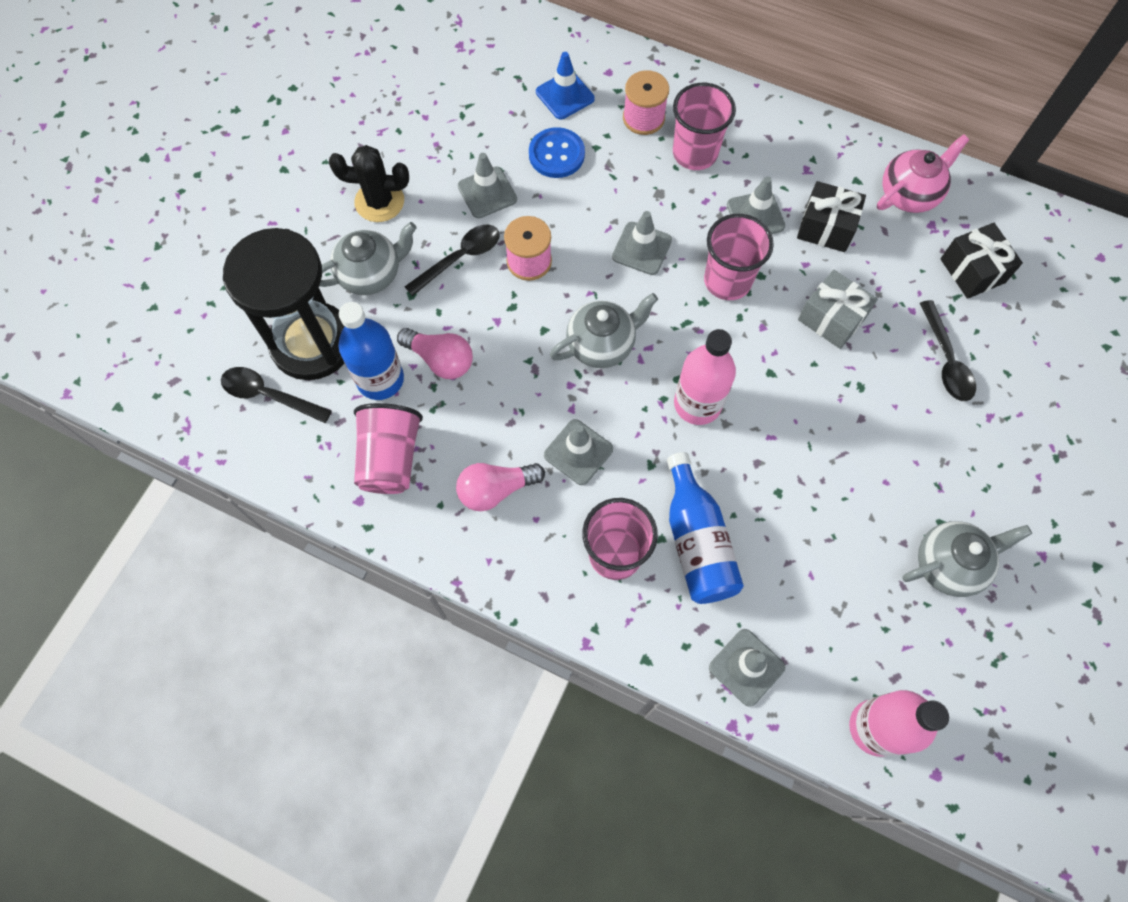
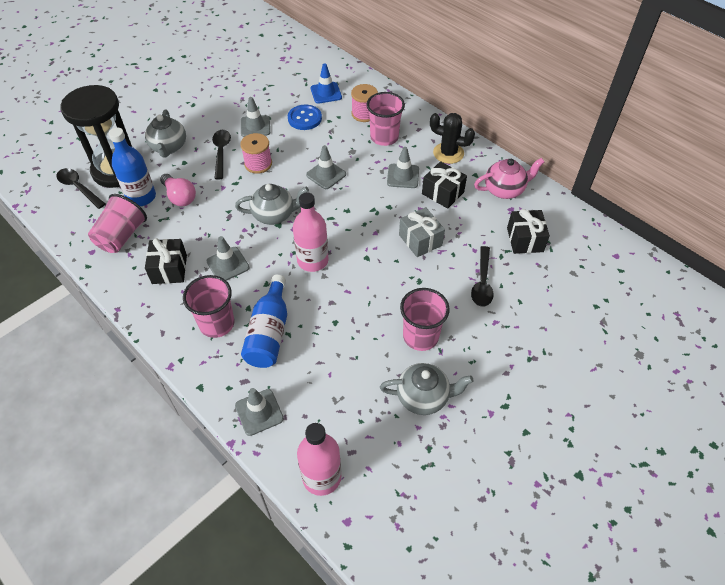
camera: 20 degrees right, 15 degrees down
(371, 274) = (169, 147): grey teapot -> grey teapot turned 90 degrees clockwise
(379, 201) = (195, 116): black cactus -> black cactus (448, 153)
(460, 258) = (221, 152): black spoon -> black spoon turned 75 degrees counterclockwise
(496, 489) = (169, 269): pink light bulb -> black gift
(727, 281) = (367, 204): pink cup -> pink cup (420, 336)

